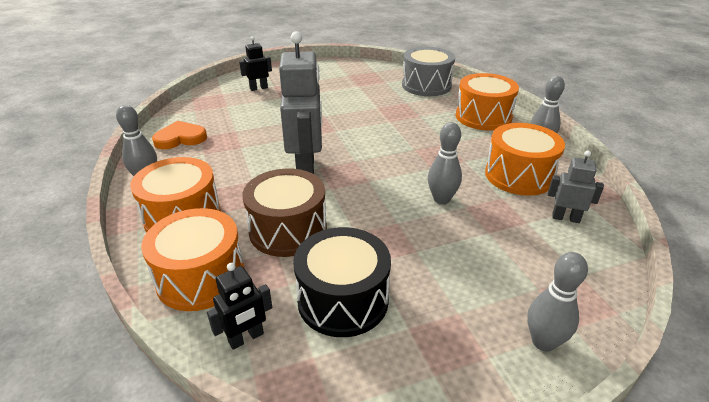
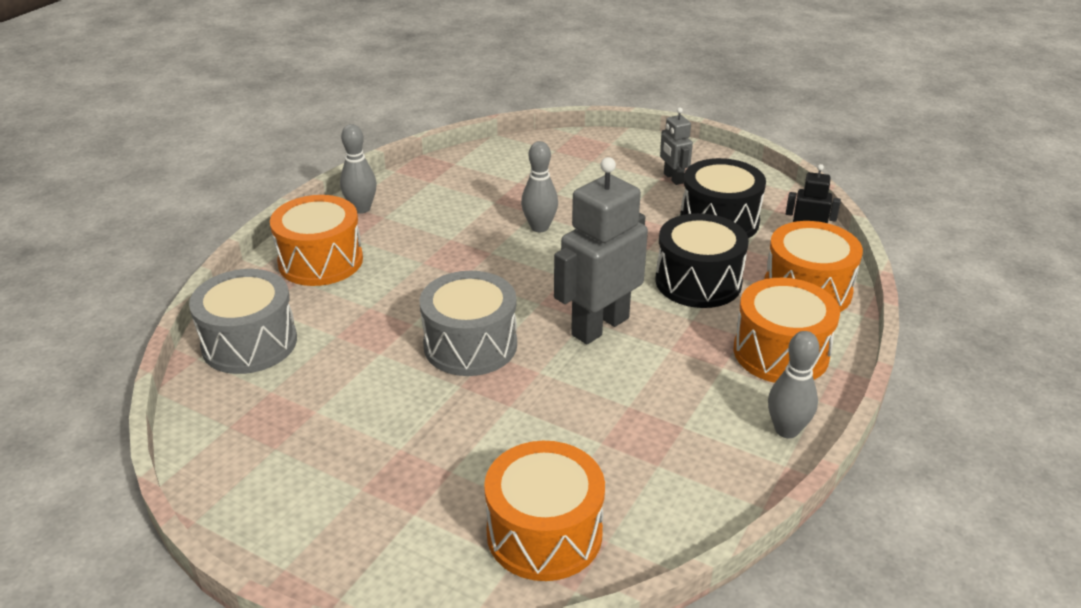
camera: 130 degrees left, 0 degrees up
(180, 138) = (688, 480): orange heart -> none
(258, 88) = (444, 526): black robot -> none
(288, 230) = (698, 282): brown drum -> black drum
(349, 128) = (470, 345): none -> grey drum
(519, 175) = (443, 203): orange drum -> orange drum (544, 533)
(543, 342) = (638, 148): grey bowling pin -> none
(565, 218) = (488, 169): grey robot -> grey robot (673, 178)

